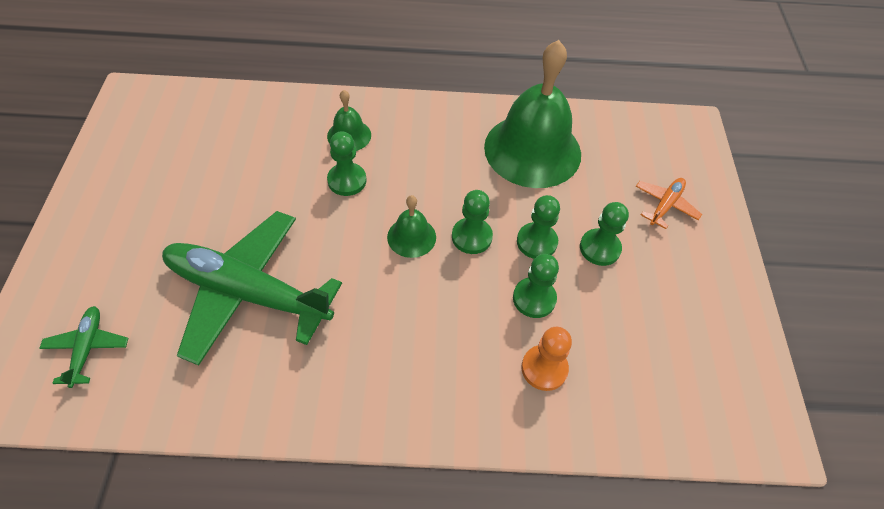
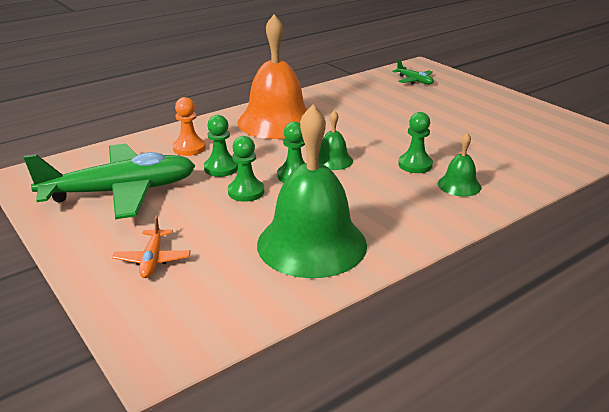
camera: 145 degrees right, 25 degrees down
(247, 293) = (382, 112): green plane -> green plane (121, 192)
(391, 363) = (276, 121): none -> orange bell
(600, 248) = (194, 208): green pawn -> none

